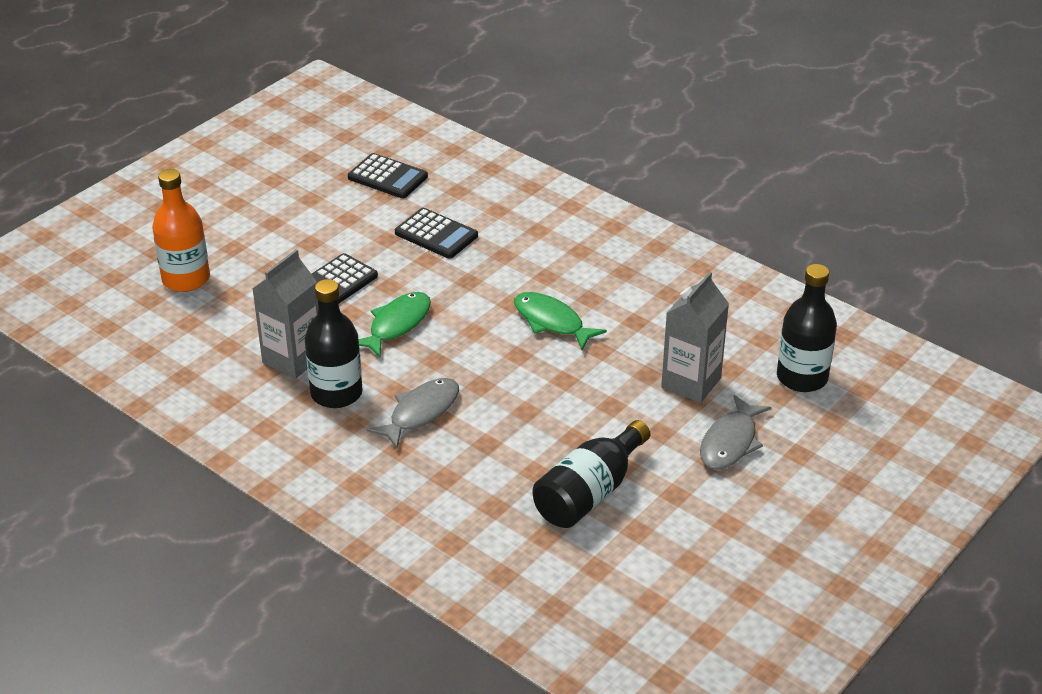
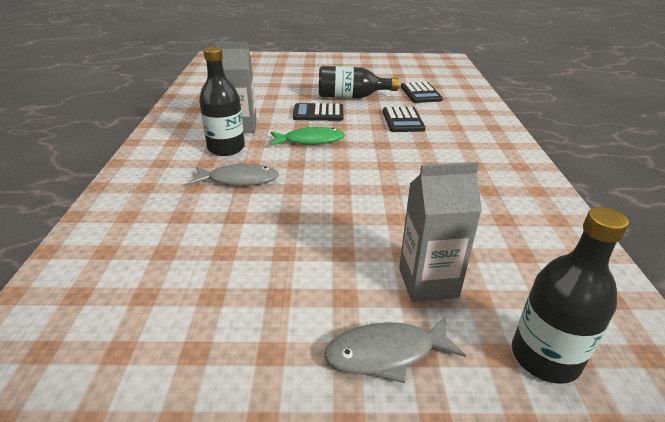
camera: 50 degrees right, 5 degrees down
(186, 279) = (268, 85): orange bottle -> none
(551, 322) = (393, 186): green fish -> none
(589, 493) = (222, 294): black bottle -> black bottle (351, 97)

